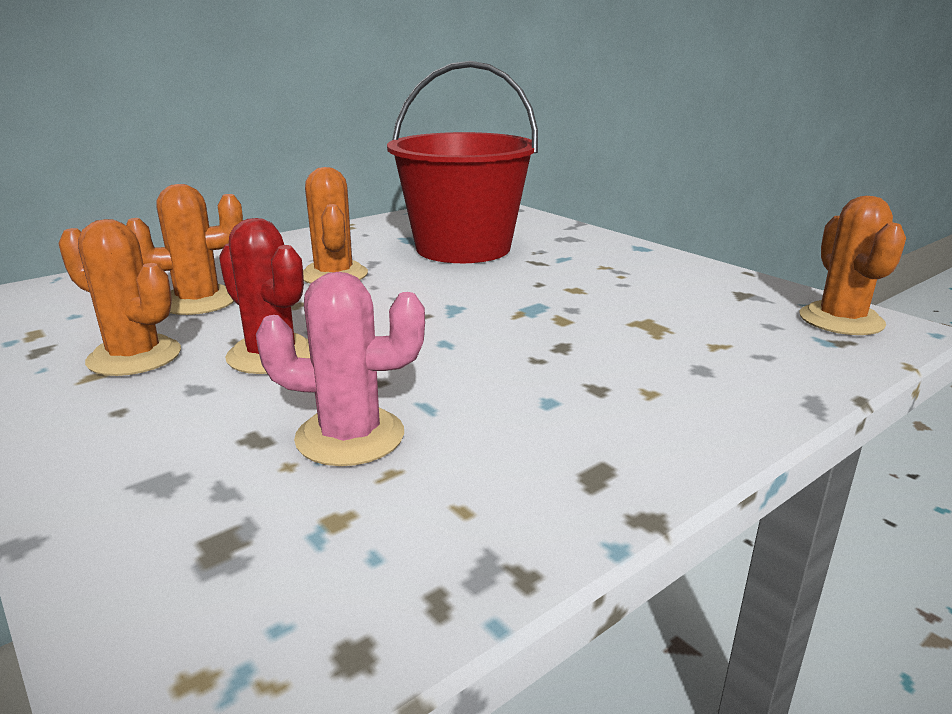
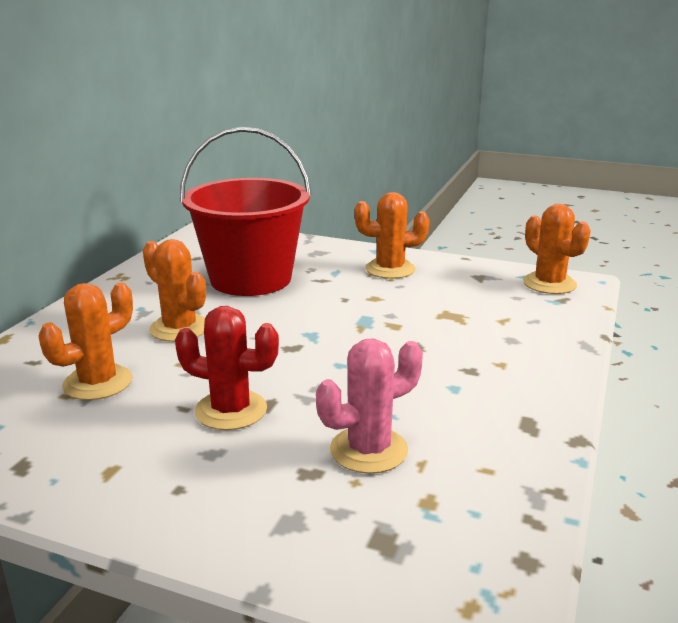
camera: 30 degrees left, 0 degrees up
(134, 357) = (121, 445): orange cactus -> orange cactus (390, 269)

